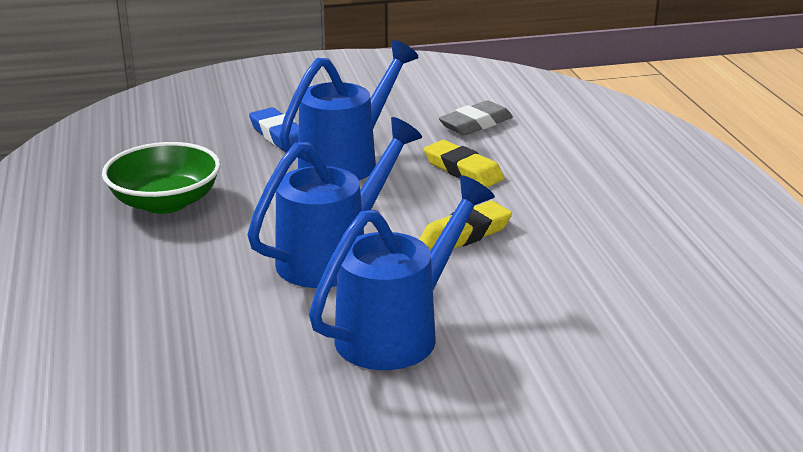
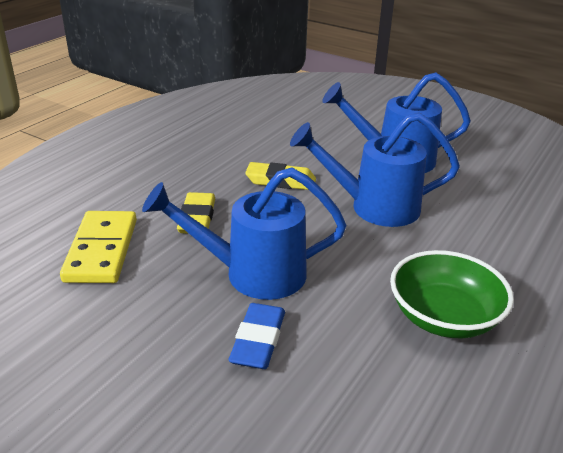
camera: 135 degrees left, 5 degrees up
(475, 124) = (101, 250): grey eraser -> yellow domino

